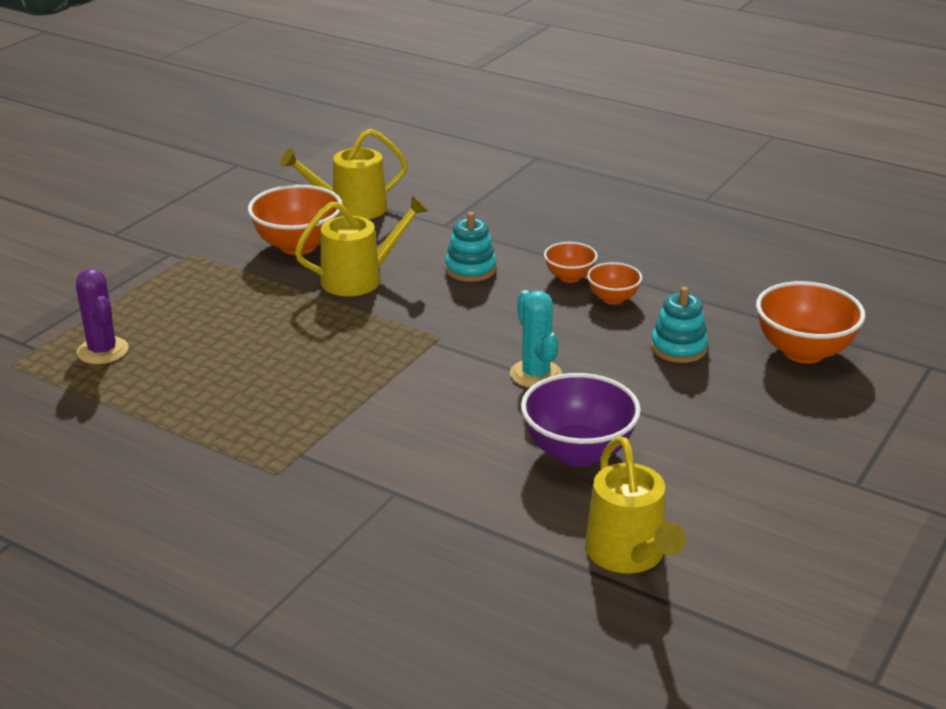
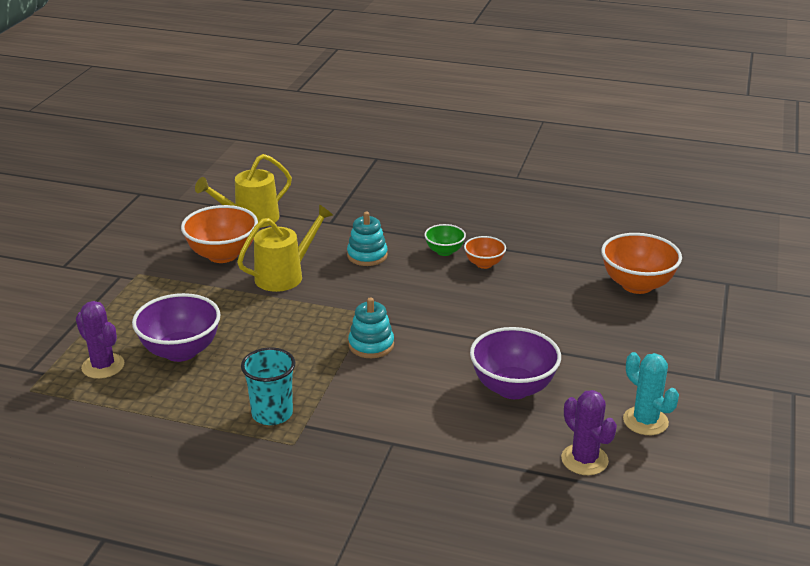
camera: 15 degrees left, 0 degrees up
(197, 347) = (181, 351): none -> purple bowl
(268, 435) = (272, 414): none -> turquoise cup
(535, 374) = (454, 332): turquoise cactus -> turquoise cactus (645, 421)
(569, 277) = (444, 251): orange bowl -> green bowl
(629, 555) = (584, 460): yellow watering can -> purple cactus
(678, 348) = (548, 295): turquoise stacking toy -> turquoise stacking toy (371, 345)

